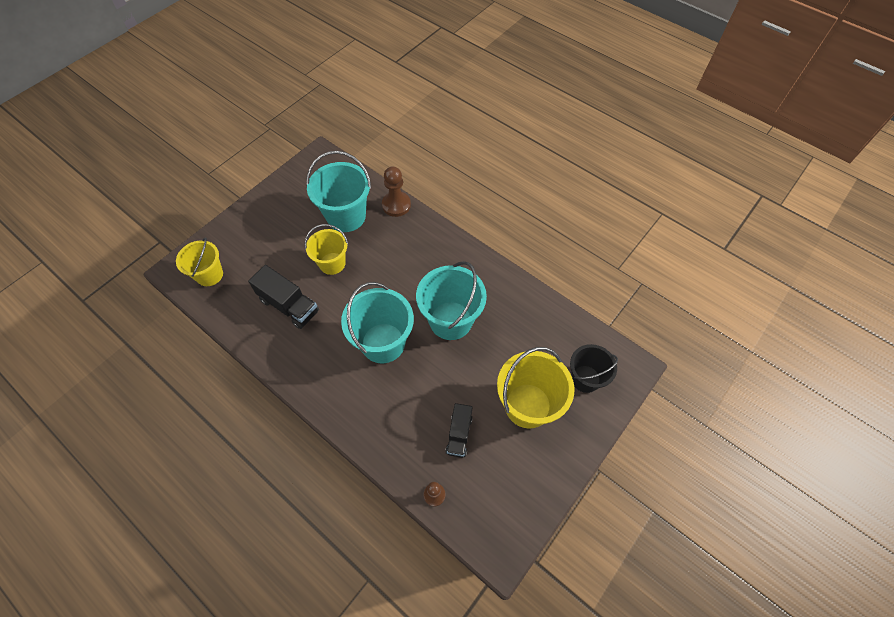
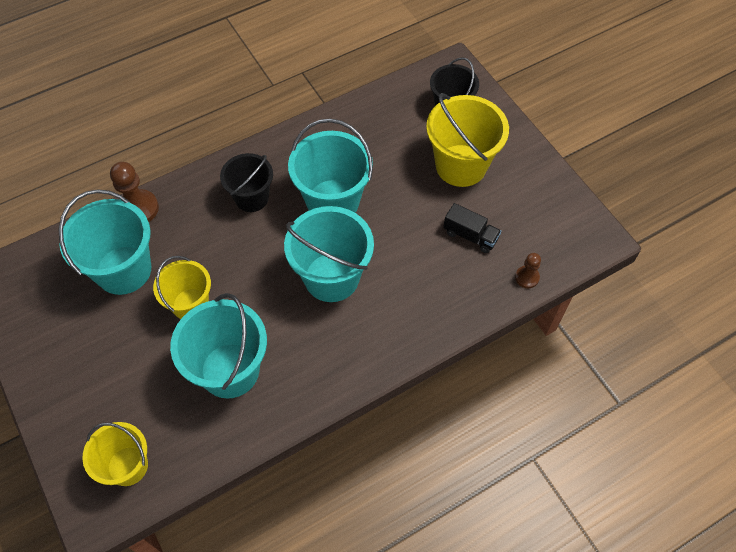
camera: 70 degrees left, 0 degrees up
(289, 305) = (230, 370): black truck -> turquoise bucket
(432, 266) = (251, 198): none -> black bucket

